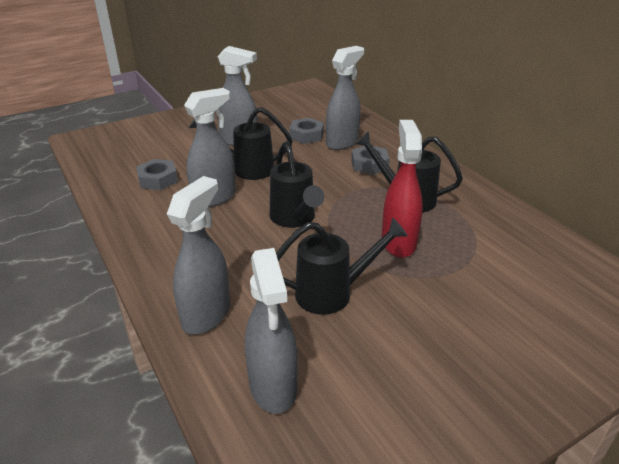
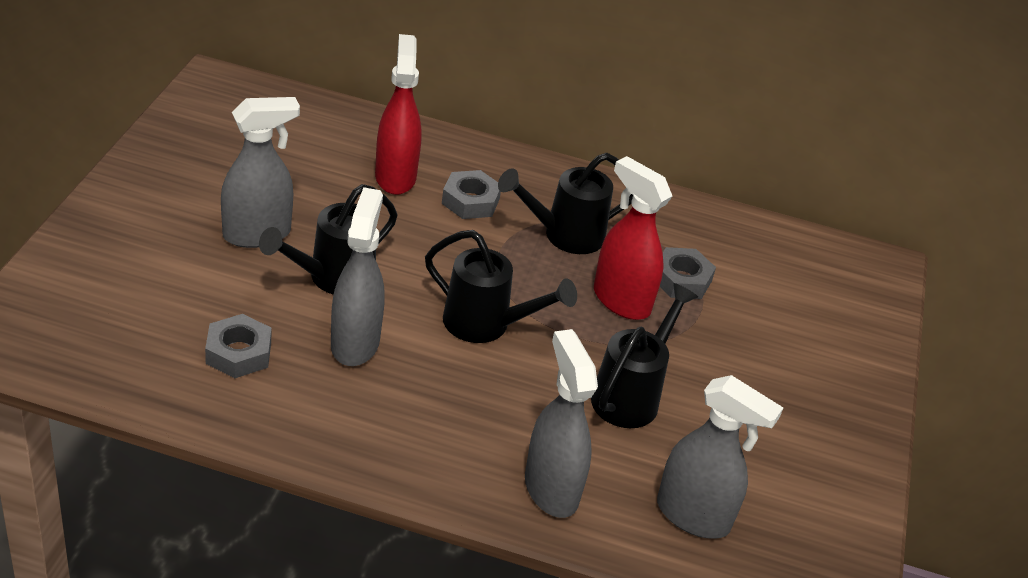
camera: 50 degrees left, 5 degrees up
(306, 135) = (334, 183): grey nut -> grey nut (681, 280)
(342, 142) = (395, 177): grey spray bottle -> red spray bottle

